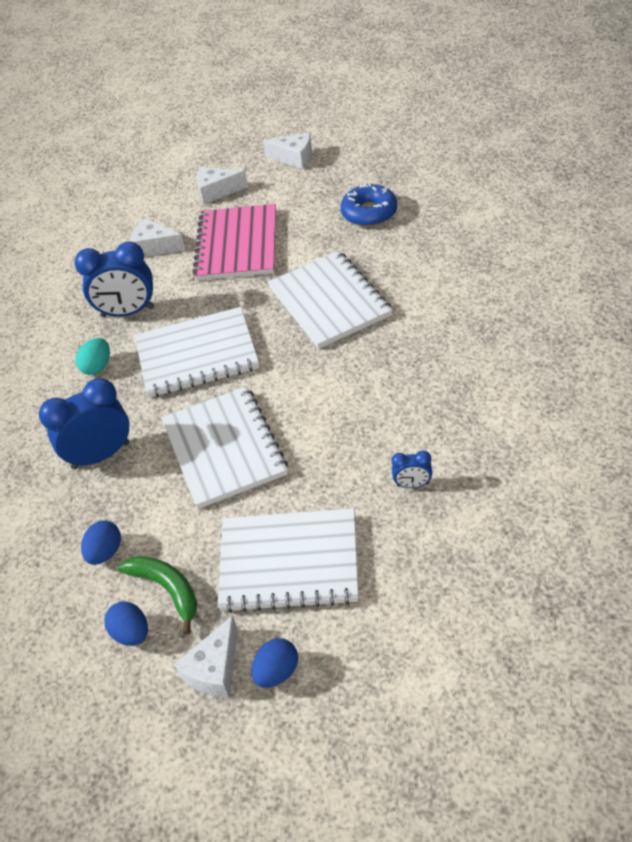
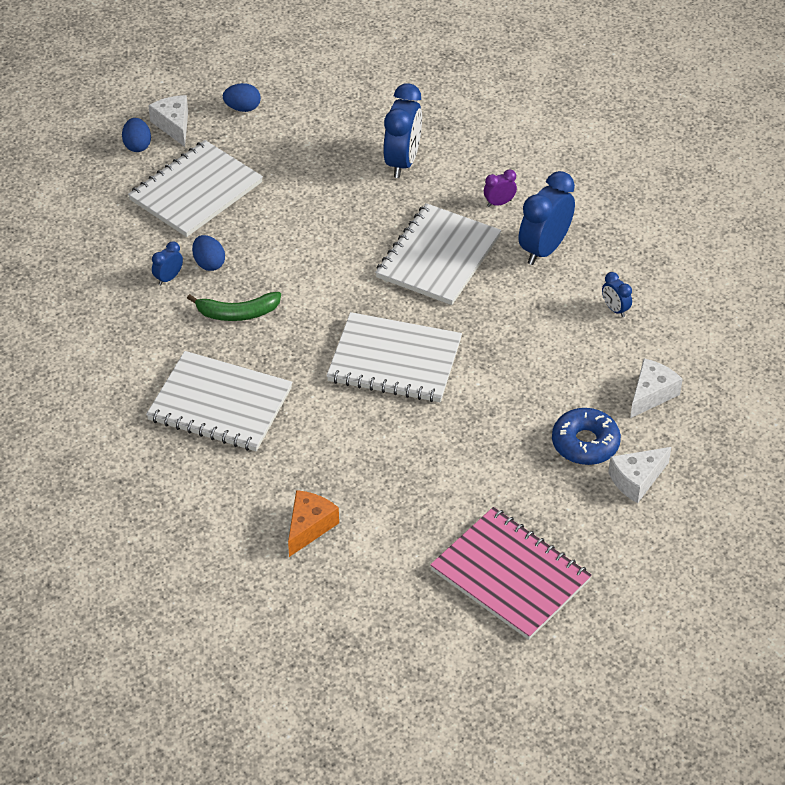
camera: 125 degrees right, 0 degrees up
(97, 367) = (499, 203): turquoise egg -> purple clock
(105, 552) = (316, 126): blue egg -> blue egg (209, 263)
(155, 247) = (615, 309): white cheese -> blue clock
(167, 589) = (251, 135): green banana -> green banana (237, 313)
(224, 448) = (325, 217): white notebook -> white notebook (220, 404)
(237, 245) = (547, 357): pink notebook -> pink notebook (510, 575)
(369, 213) = (474, 465): blue donut -> blue donut (585, 443)
(515, 236) = (309, 527): none -> orange cheese

